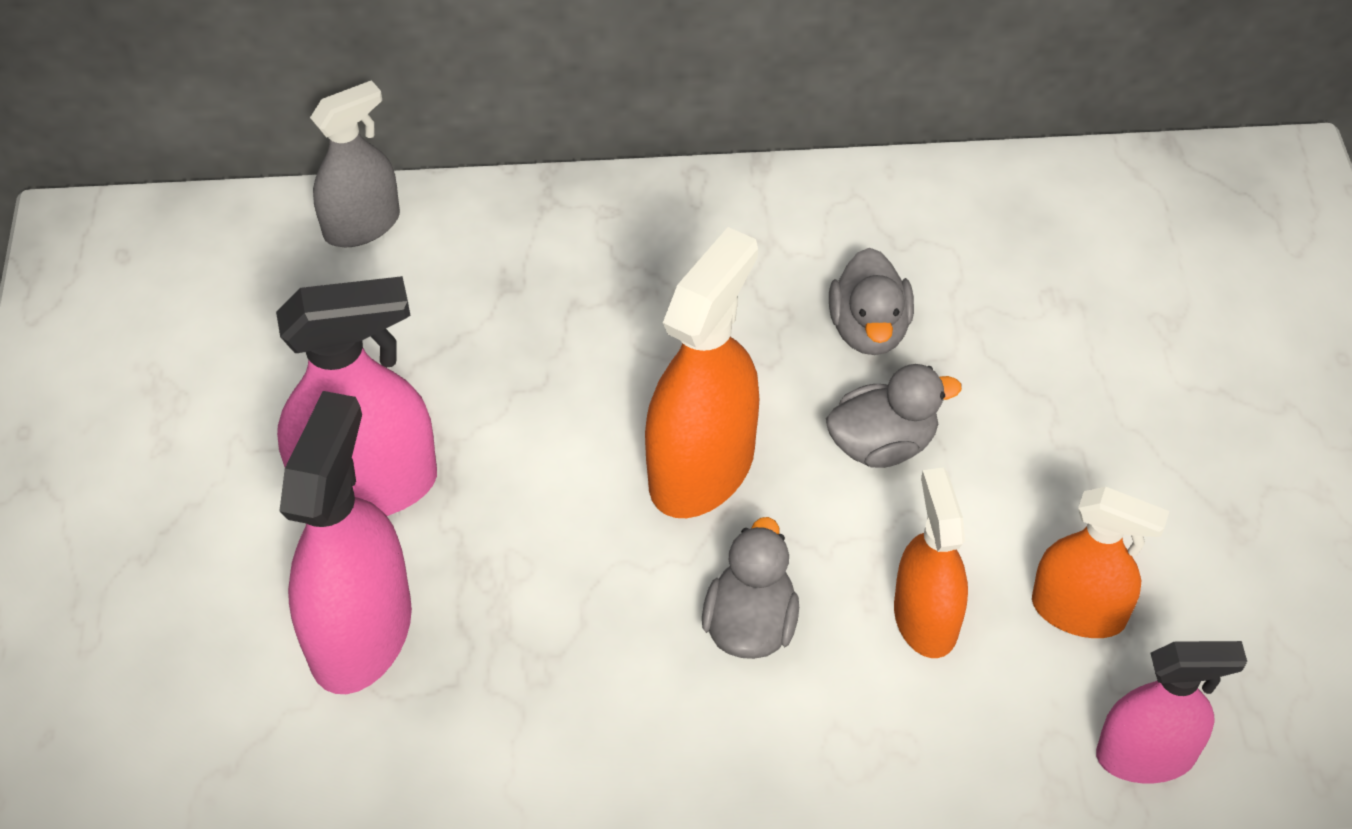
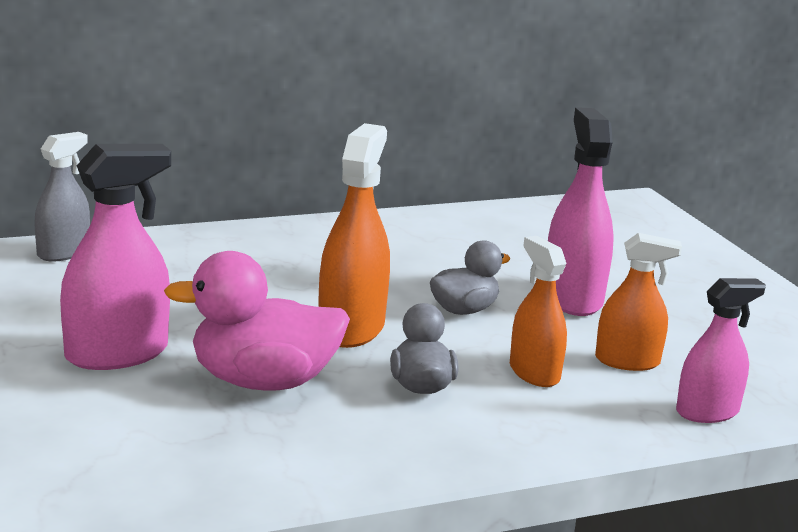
camera: 20 degrees left, 30 degrees down
(360, 632) = (141, 415): pink spray bottle -> pink spray bottle (572, 298)
(539, 581) = (263, 382): none -> pink duck
(869, 329) = (428, 269): grey duck -> none

